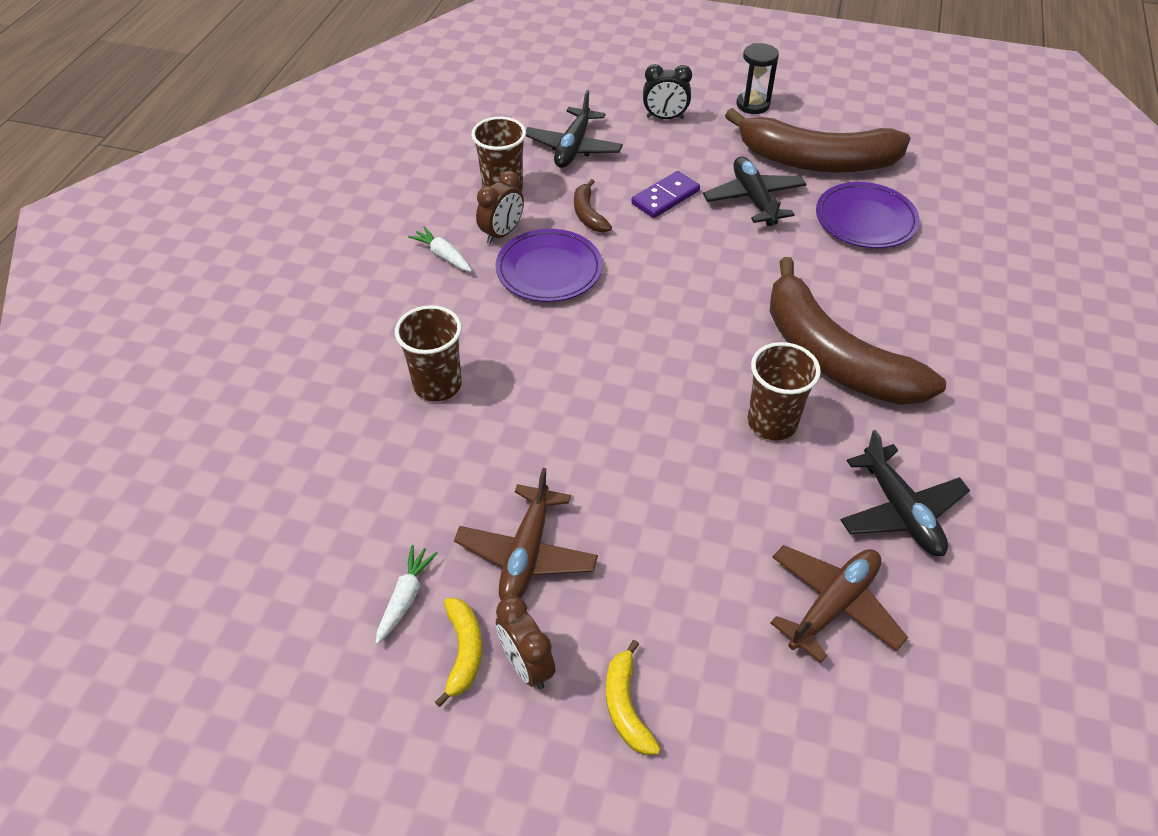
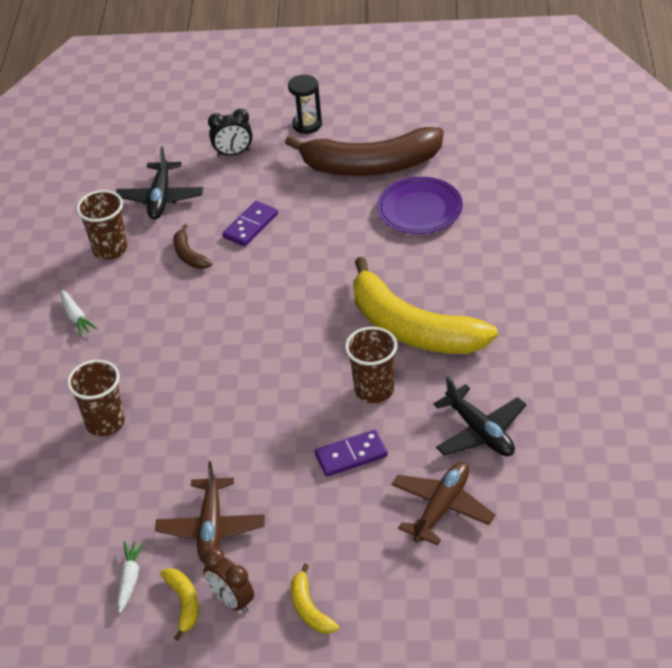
camera: 10 degrees left, 5 degrees down
(443, 255) = (76, 317): white carrot -> white carrot turned 150 degrees counterclockwise
(502, 233) = (120, 288): brown clock -> none
(549, 270) = (169, 310): purple plate -> none
(726, 501) = (351, 455): none -> purple domino
(753, 199) = (325, 211): black plane -> none
(833, 357) = (412, 328): brown banana -> yellow banana

